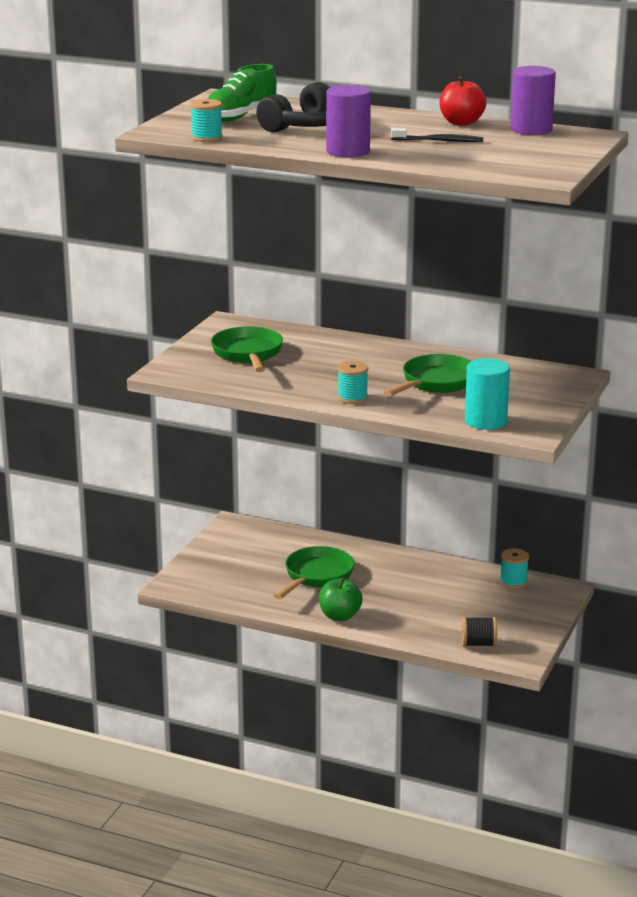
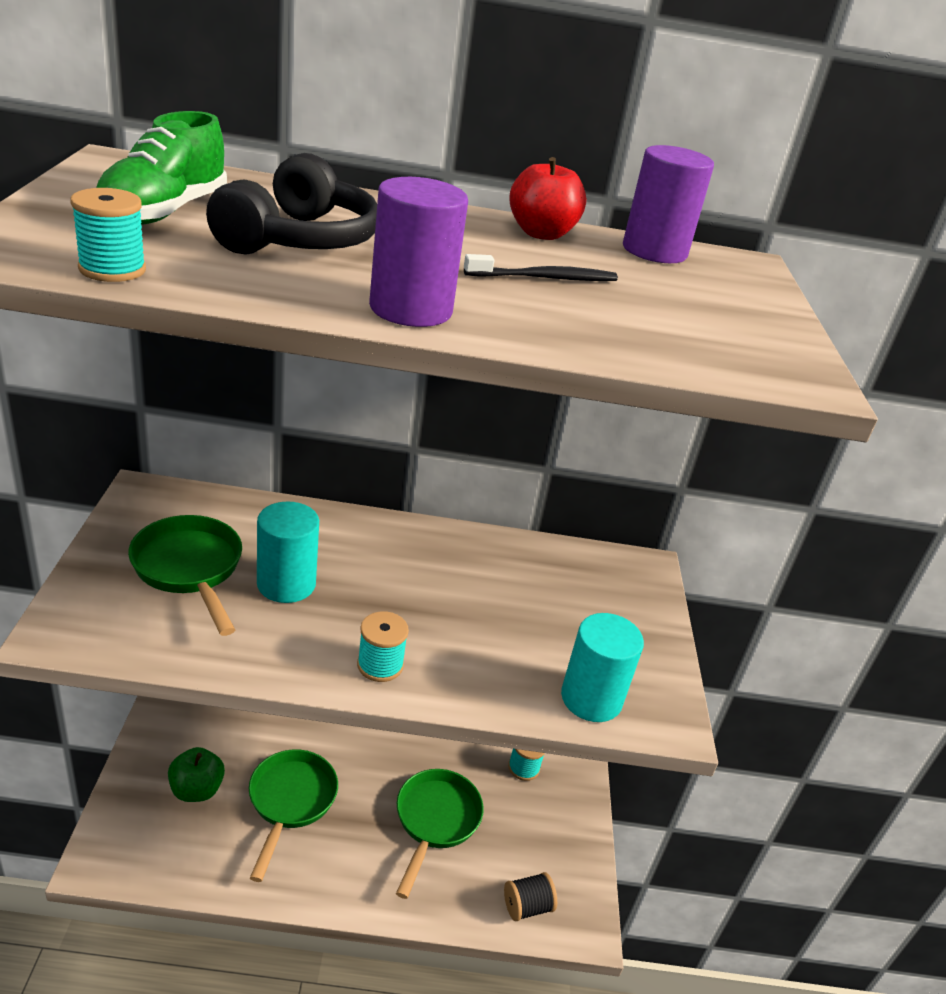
camera: 25 degrees left, 10 degrees up
(307, 364) = (286, 584): none -> turquoise cylinder
(340, 616) = (340, 884): green apple -> green apple (196, 789)
(435, 383) = (482, 608): green pan -> green pan (435, 821)

